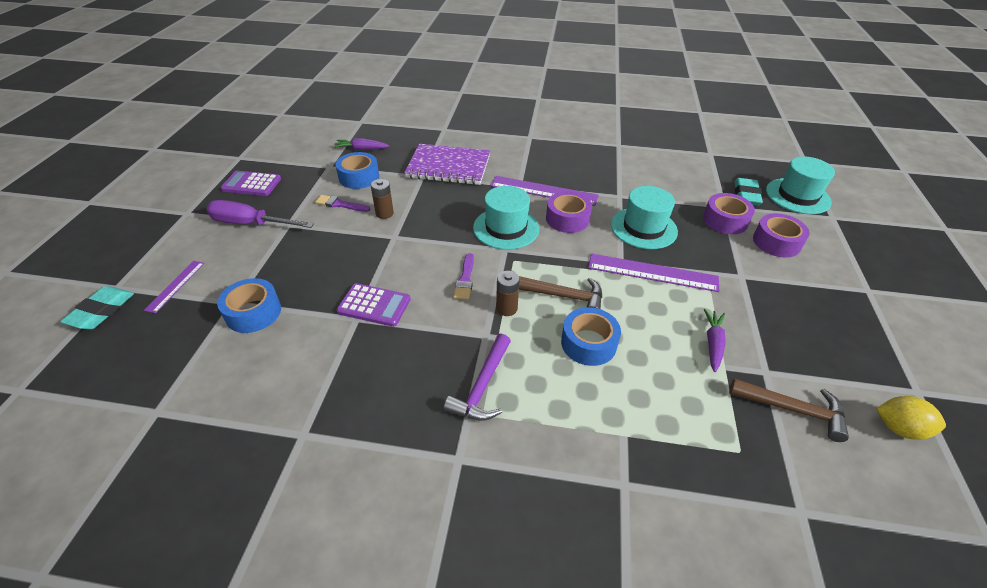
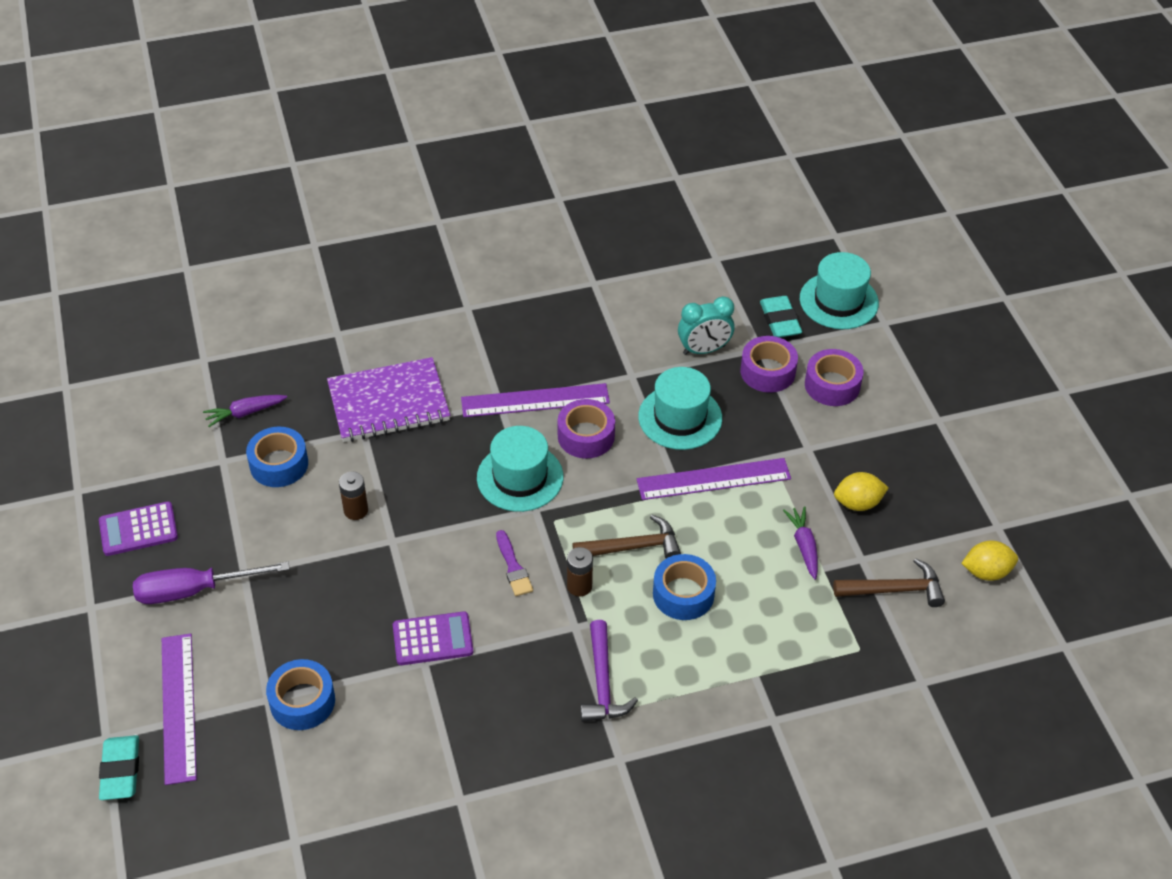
camera: 25 degrees left, 5 degrees up
(175, 286) = (178, 707): purple ruler -> purple ruler, size x1.78
(340, 204) = (287, 517): purple brush -> none
(680, 196) = (704, 350): none -> turquoise clock
(775, 327) = (858, 503): none -> yellow lemon

